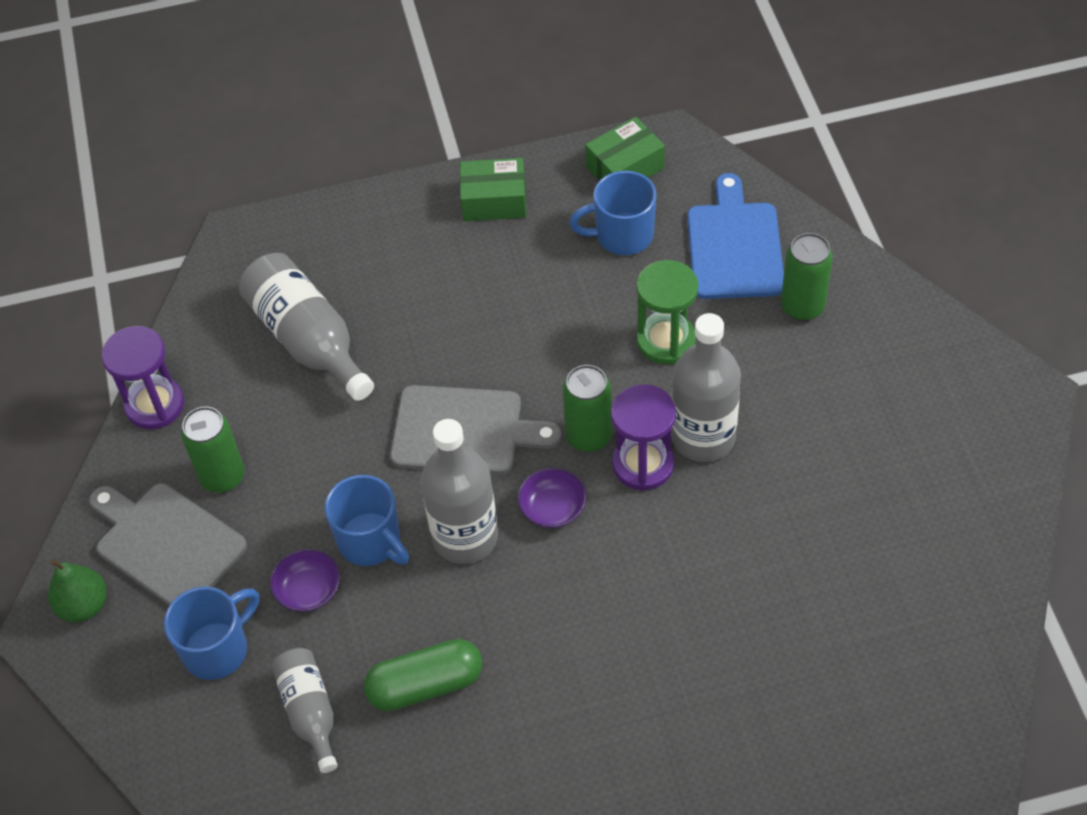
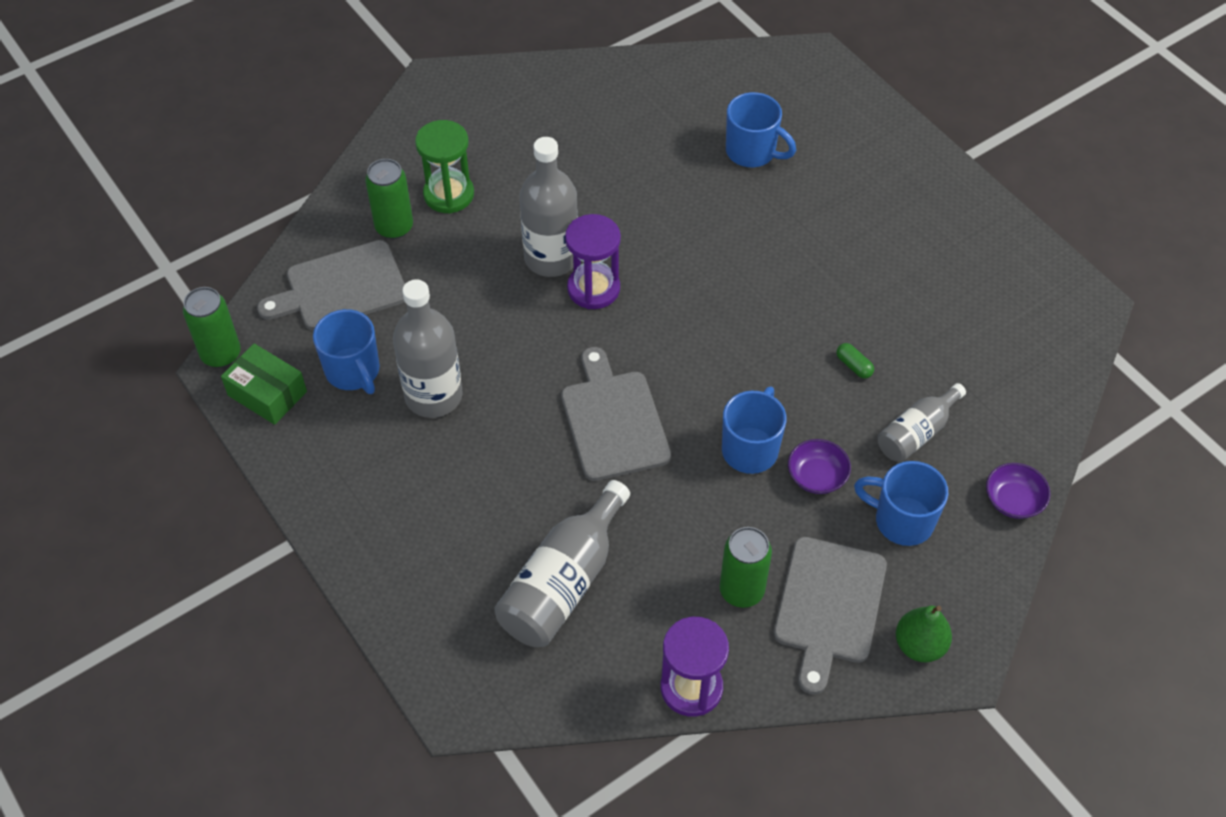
camera: 115 degrees left, 0 degrees up
(425, 685) = (854, 366): green capsule -> green capsule, size x0.46
(465, 537) = (715, 384): grey bottle -> grey bottle (433, 396)
(494, 200) = (339, 487): green box -> none
(552, 508) = (661, 335): purple bowl -> purple bowl (1013, 500)
(589, 436) = (582, 331): green can -> green can (221, 354)
(666, 340) = (463, 307): green hourglass -> green hourglass (449, 194)
(734, 246) = (341, 288): blue cutting board -> grey cutting board
(796, 704) = (752, 152): none -> blue mug

